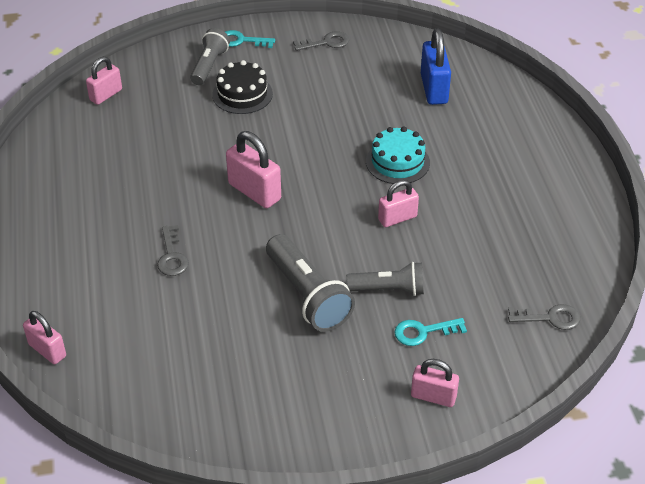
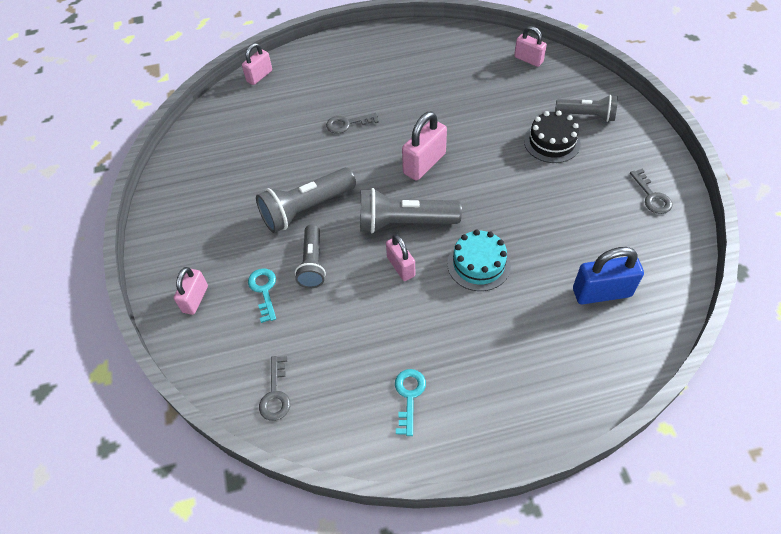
camera: 90 degrees right, 10 degrees up
(242, 41) = (632, 133): turquoise key -> turquoise key (409, 396)
(338, 212) = (404, 223): none -> grey flashlight

